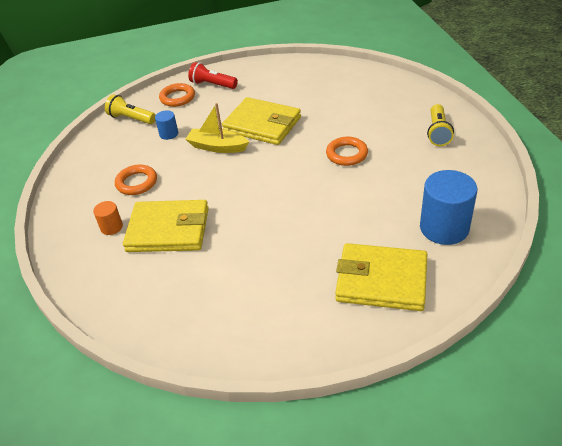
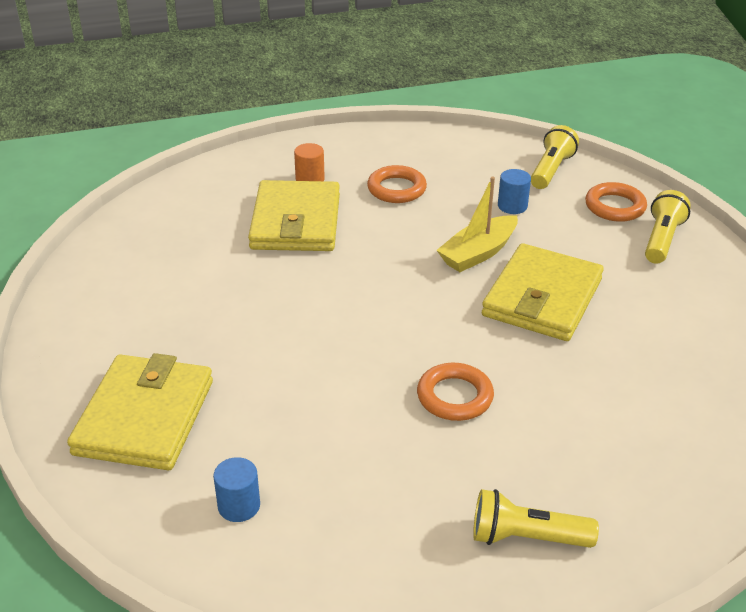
camera: 85 degrees right, 5 degrees down
(212, 85) = (661, 240): red flashlight -> yellow flashlight
(217, 147) = (478, 253): yellow boat -> yellow boat turned 150 degrees counterclockwise
(444, 228) = (239, 506): blue cylinder -> blue cylinder, size x0.49

